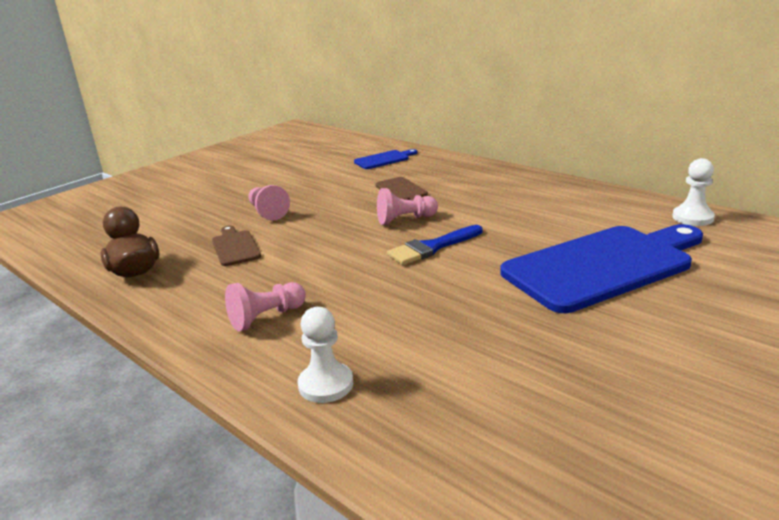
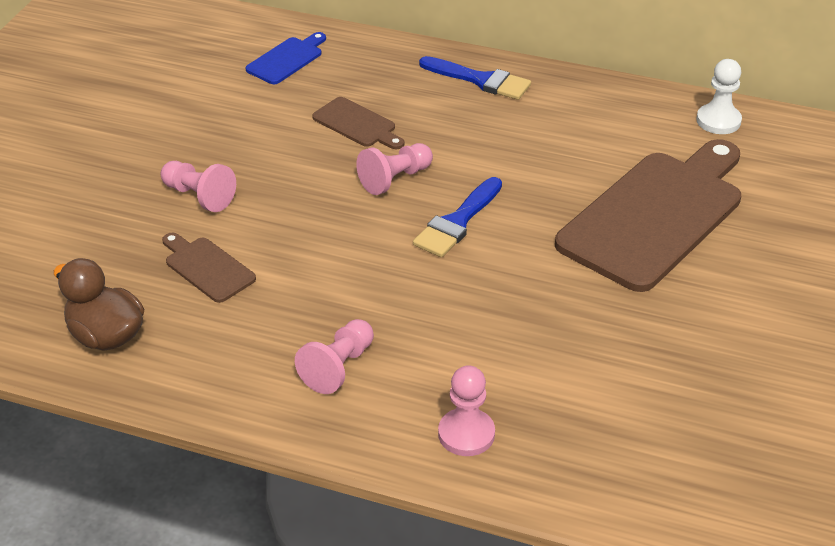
camera: 25 degrees left, 15 degrees up
(326, 384) = (466, 434): white pawn -> pink pawn
(507, 179) = (480, 80): none -> blue brush
(602, 266) = (655, 216): blue cutting board -> brown cutting board

